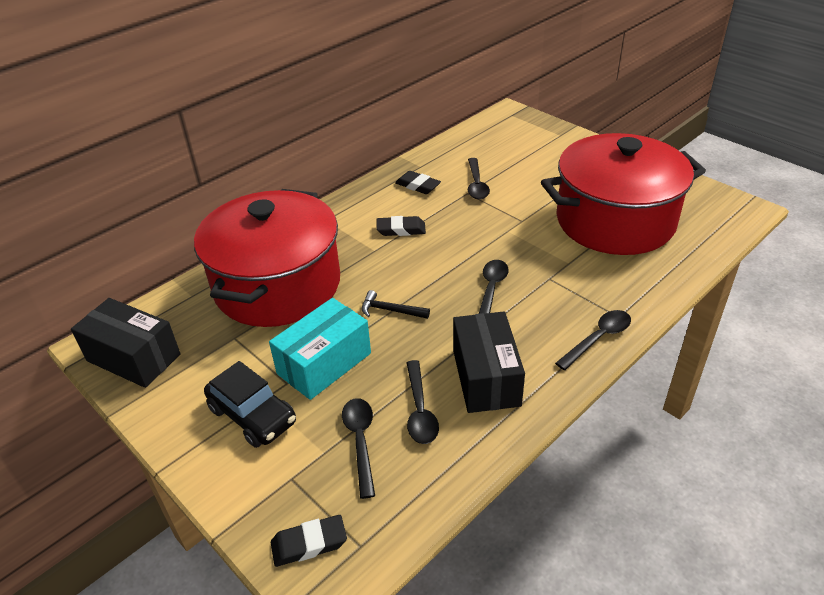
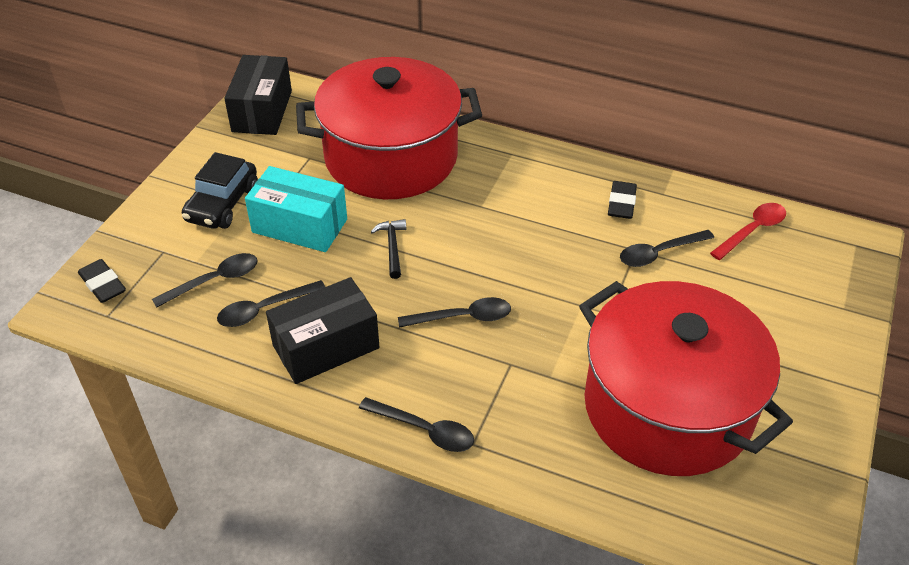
camera: 65 degrees right, 5 degrees up
(401, 229) = (529, 215): black eraser -> none
(477, 144) = (752, 230): none -> red spoon

